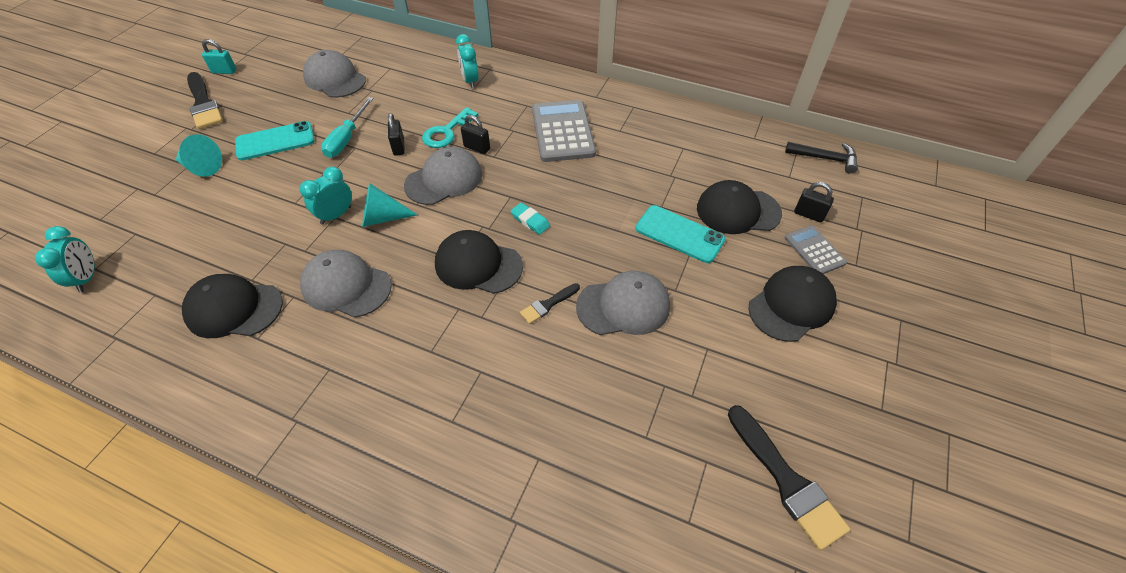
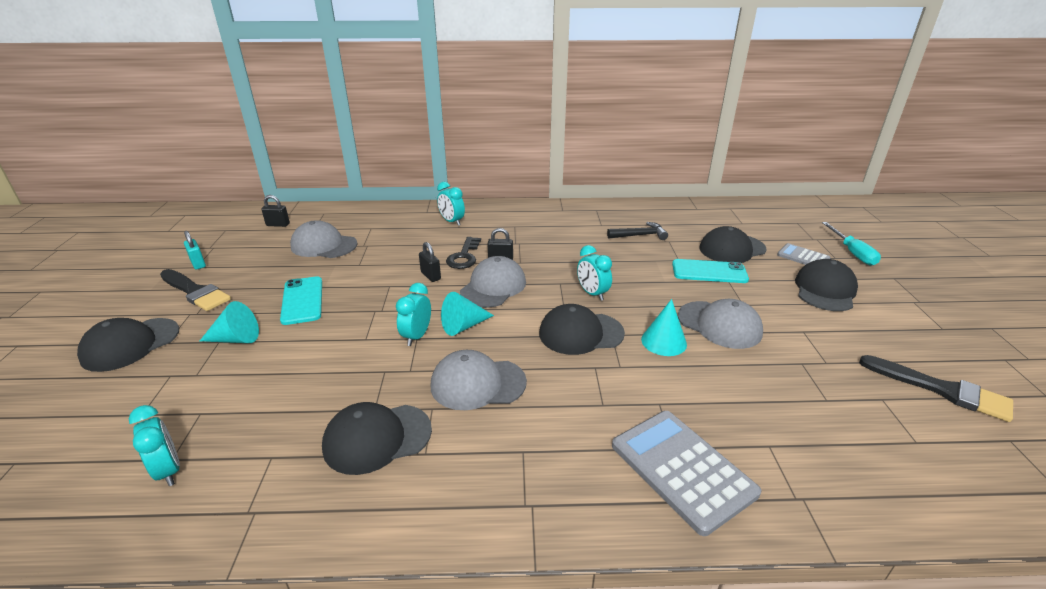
camera: 25 degrees left, 20 degrees down
(129, 146) = (130, 344): none -> black cap
(224, 71) = (198, 264): turquoise padlock -> turquoise padlock turned 75 degrees clockwise
(275, 141) = (302, 300): turquoise phone -> turquoise phone turned 60 degrees counterclockwise
(346, 139) = (375, 282): turquoise screwdriver -> turquoise screwdriver (852, 252)
(446, 132) = (464, 257): turquoise key -> black key
(530, 221) = (592, 293): turquoise eraser -> turquoise clock
(548, 304) = (663, 341): black brush -> turquoise cone
(562, 131) = (559, 235): grey calculator -> grey calculator (682, 469)
(624, 306) = (719, 325): grey cap -> grey cap turned 75 degrees clockwise
(808, 214) = (777, 239): black padlock -> black padlock (278, 225)
(825, 158) = (752, 209): black hammer -> black hammer (640, 235)

